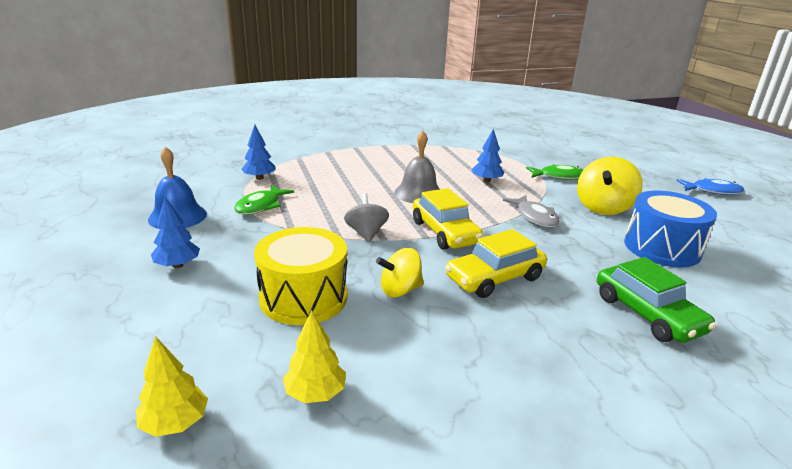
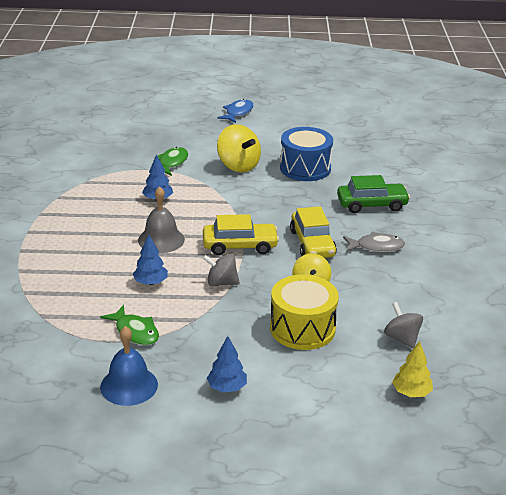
camera: 70 degrees left, 5 degrees up
(259, 178) = (64, 325): blue tree -> blue tree (151, 282)
(315, 393) = (402, 338): yellow tree -> grey spinning top
(535, 217) = (236, 199): grey fish -> grey fish (376, 247)

